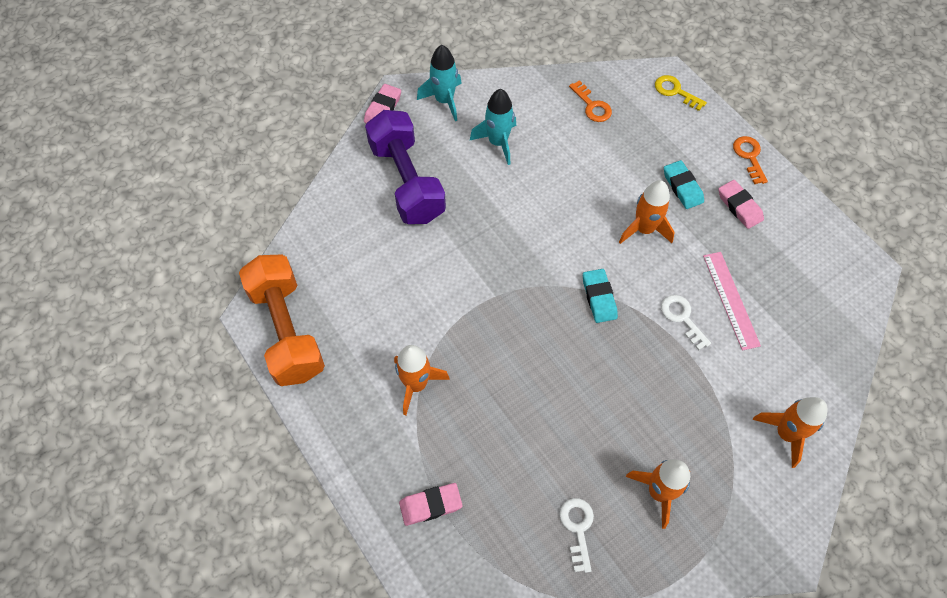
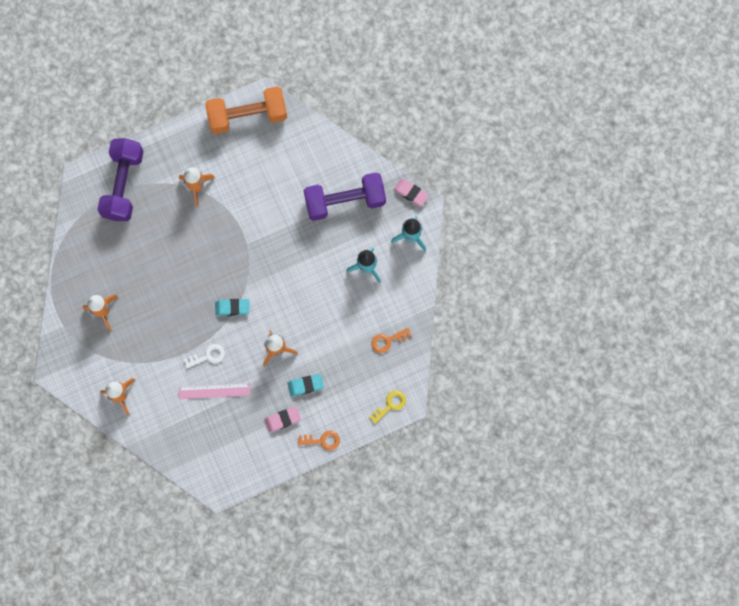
camera: 100 degrees right, 15 degrees up
(430, 505) = (123, 185): pink eraser -> purple dumbbell
(577, 528) = (93, 261): white key -> none

